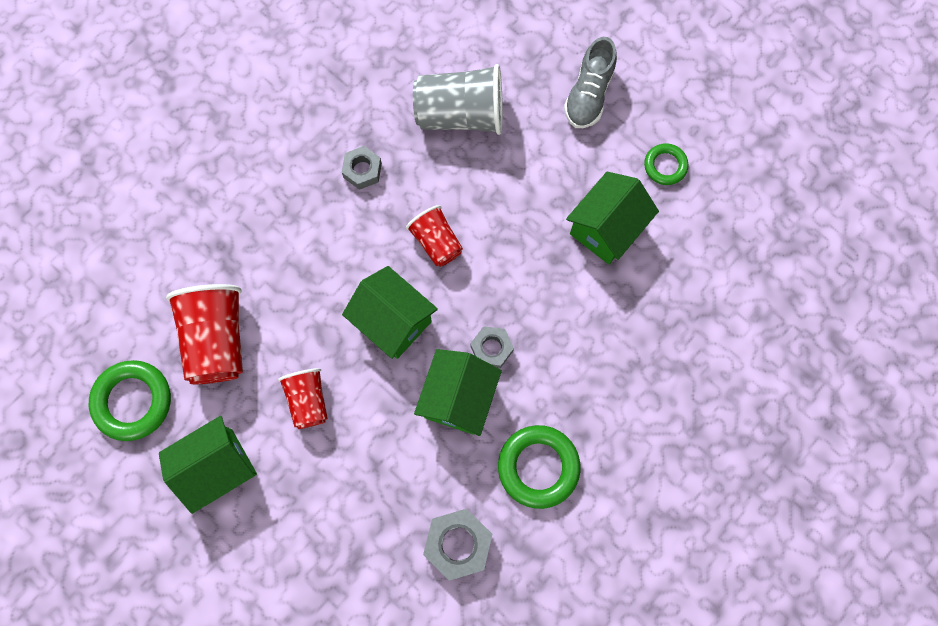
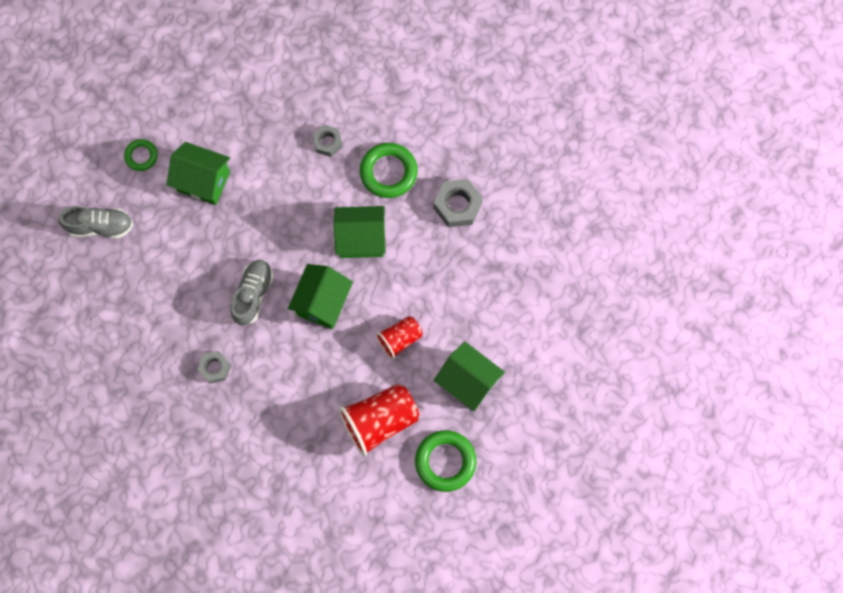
camera: 110 degrees left, 0 degrees up
(436, 242) = (253, 294): red cup -> grey shoe
(460, 114) = (146, 313): grey cup -> none
(491, 349) = (318, 229): grey nut -> grey nut (328, 142)

